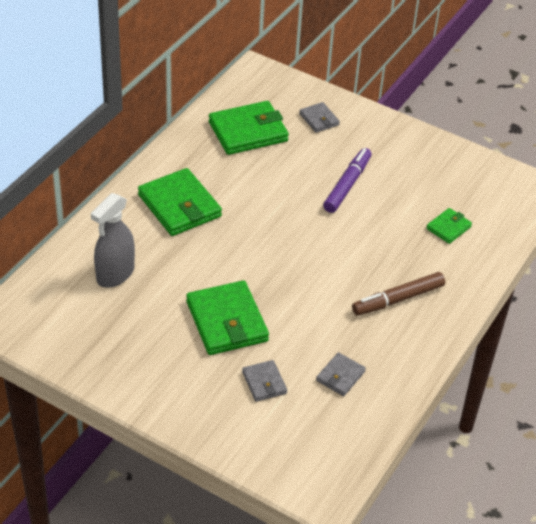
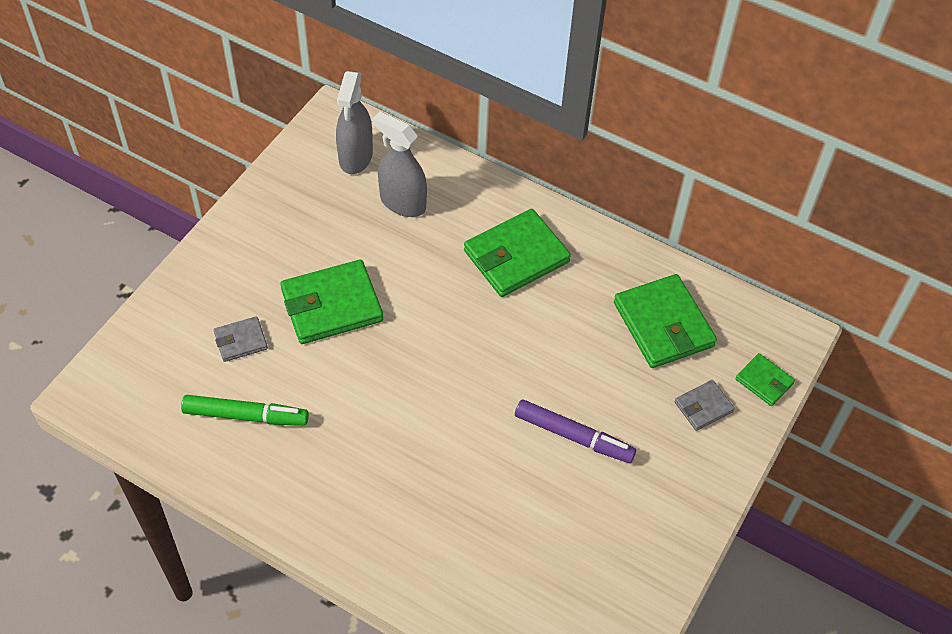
camera: 90 degrees right, 10 degrees up
(56, 306) = (355, 157): none -> grey spray bottle
(340, 376) = (246, 416): grey wallet -> green marker
(398, 299) = (367, 485): brown marker -> none
(448, 228) = (501, 557): green wallet -> green wallet (764, 381)

